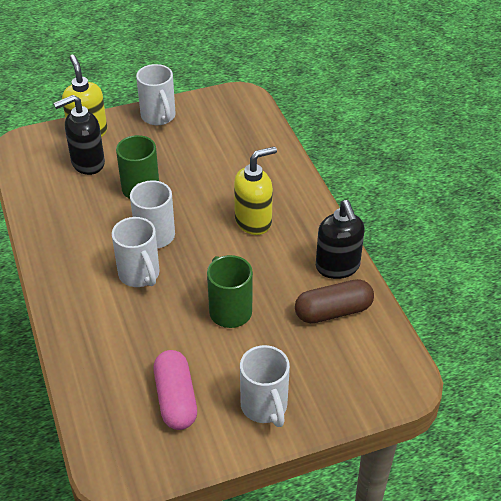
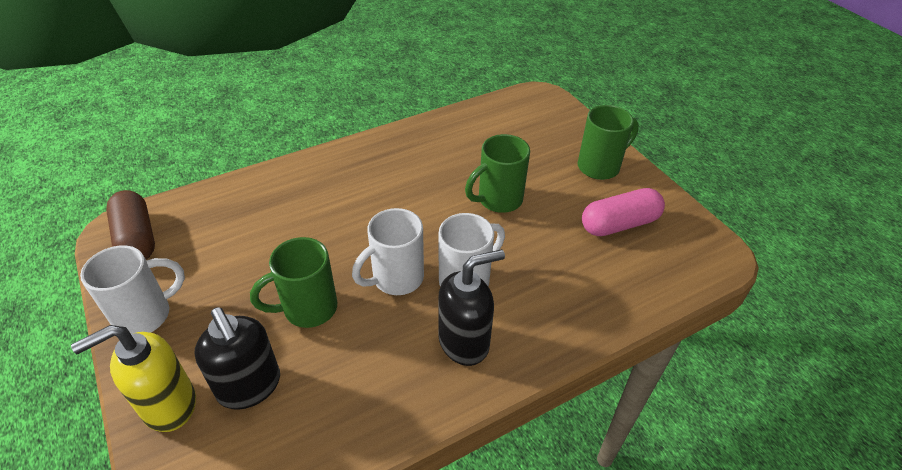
camera: 100 degrees left, 0 degrees up
(253, 221) = (365, 195): yellow soap dispenser -> none
(264, 407) = (600, 166): white mug -> green mug
(333, 311) = (479, 134): brown capsule -> brown capsule (136, 238)
(337, 267) = (423, 134): black soap dispenser -> black soap dispenser (464, 342)

